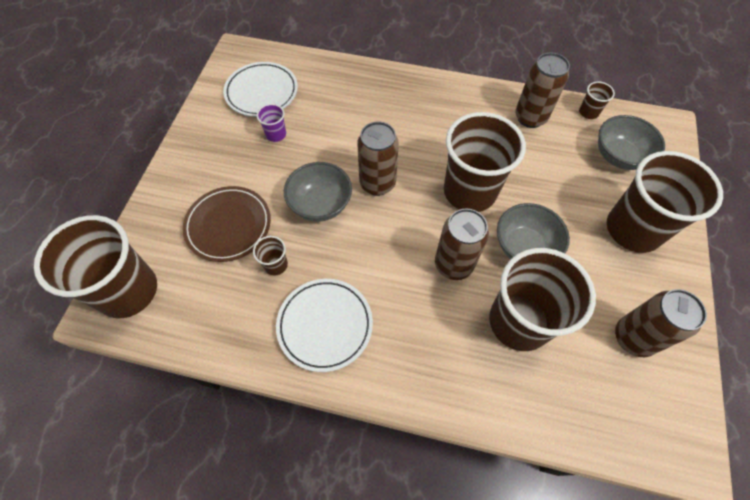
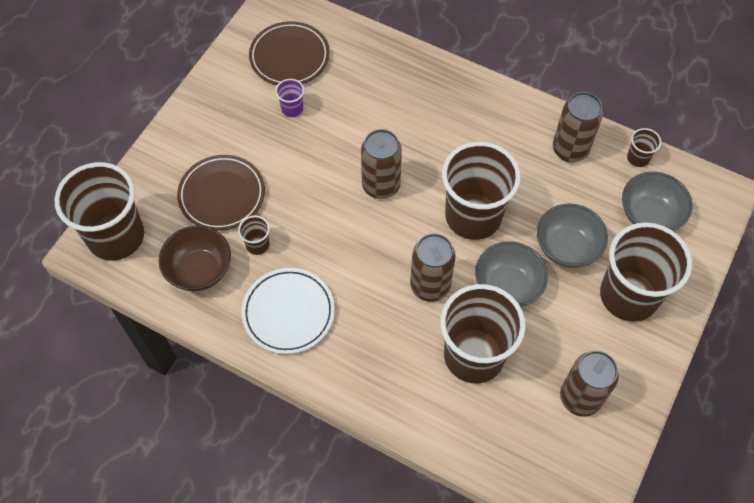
camera: 15 degrees right, 0 degrees up
(223, 304) = (199, 270): none -> brown bowl
(261, 92) = (289, 57): white plate -> brown plate
(320, 204) = (317, 194): grey bowl -> grey bowl (566, 248)

